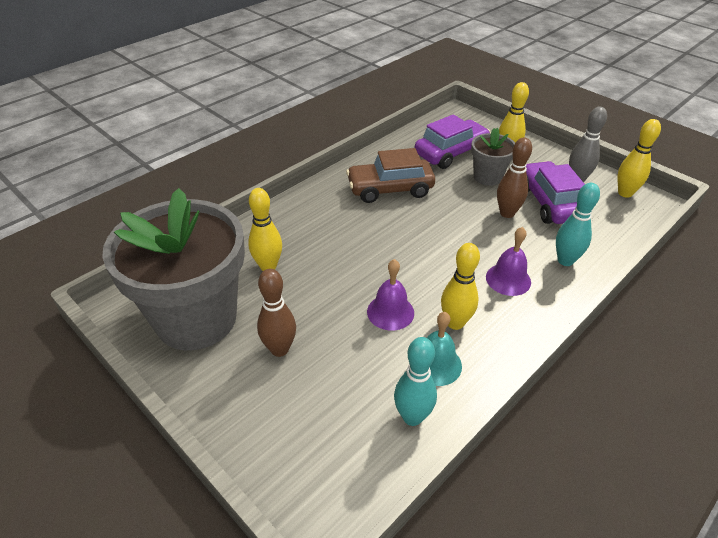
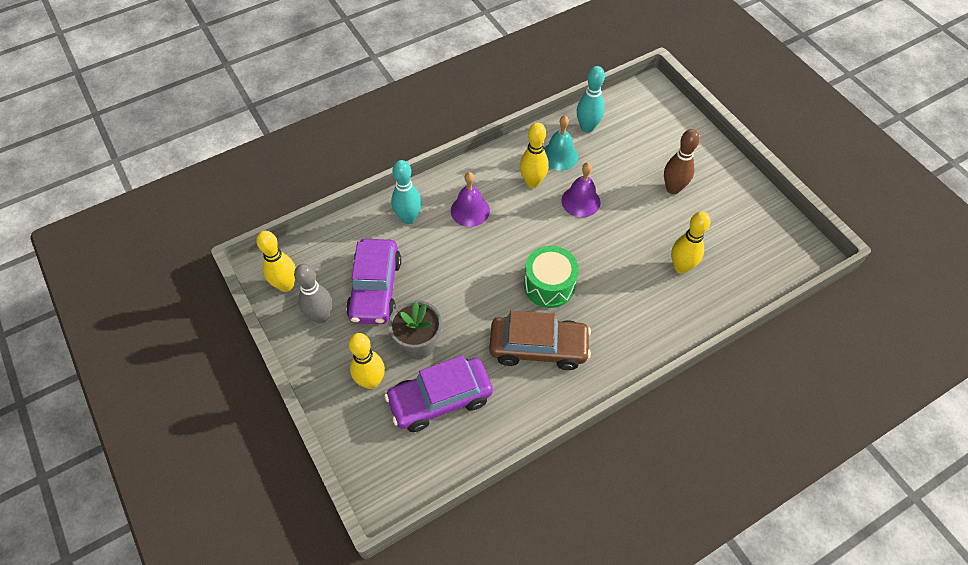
camera: 165 degrees left, 15 degrees up
(196, 319) = (741, 227): grey flower pot -> none
(397, 230) = (549, 285): none -> green drum
(507, 213) = (428, 284): brown bowling pin -> none

